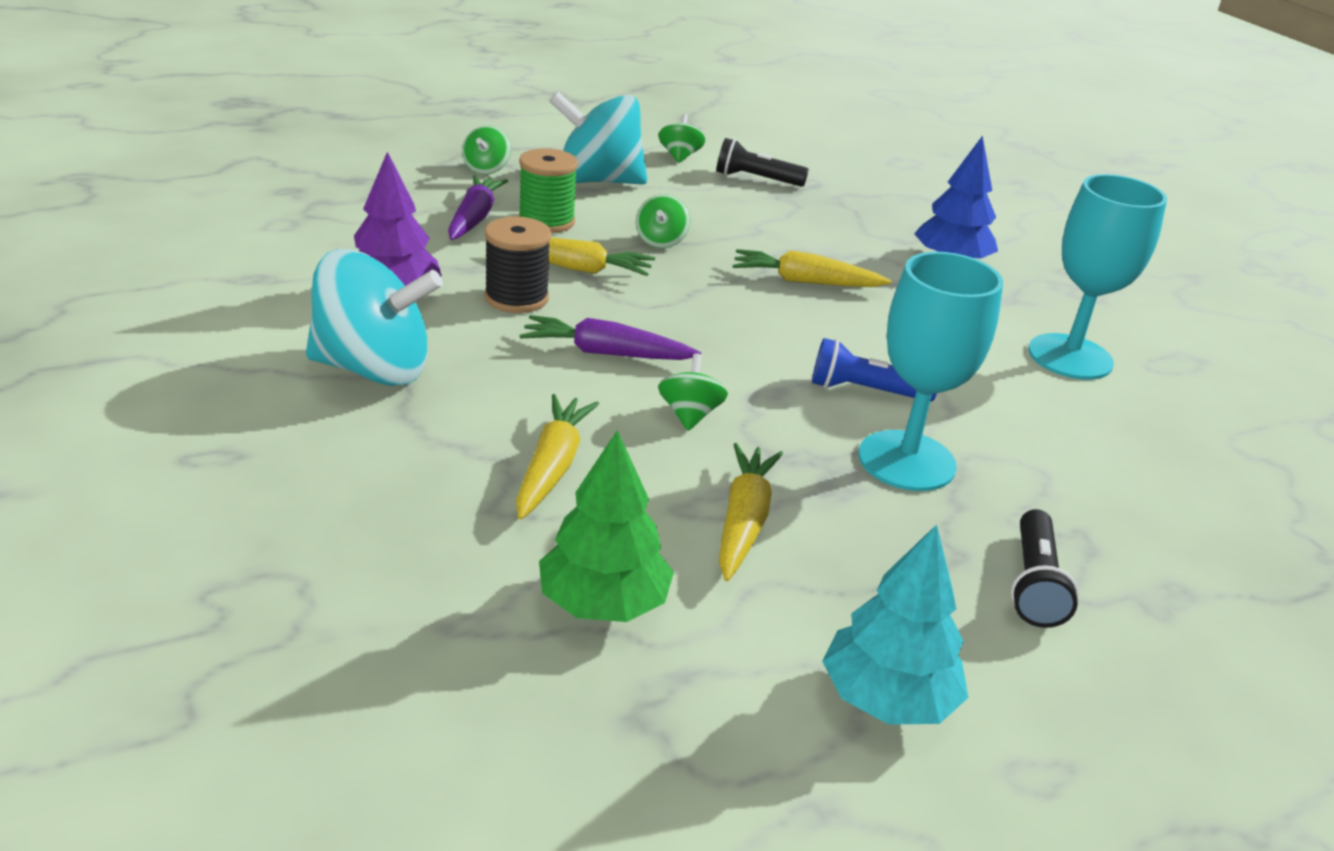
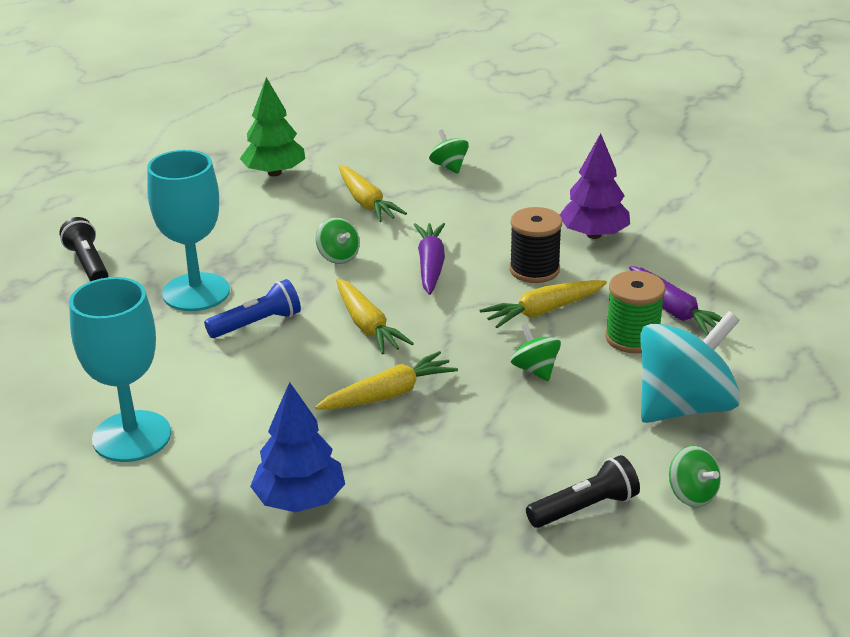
camera: 145 degrees right, 0 degrees up
(373, 369) = (518, 198): turquoise spinning top -> none
(486, 169) = (770, 363): green spinning top -> green spinning top (449, 167)
(606, 353) = (430, 265): purple carrot -> purple carrot turned 60 degrees counterclockwise
(744, 521) = (252, 224): yellow carrot -> yellow carrot (367, 326)
(887, 699) = (131, 196): turquoise tree -> none

